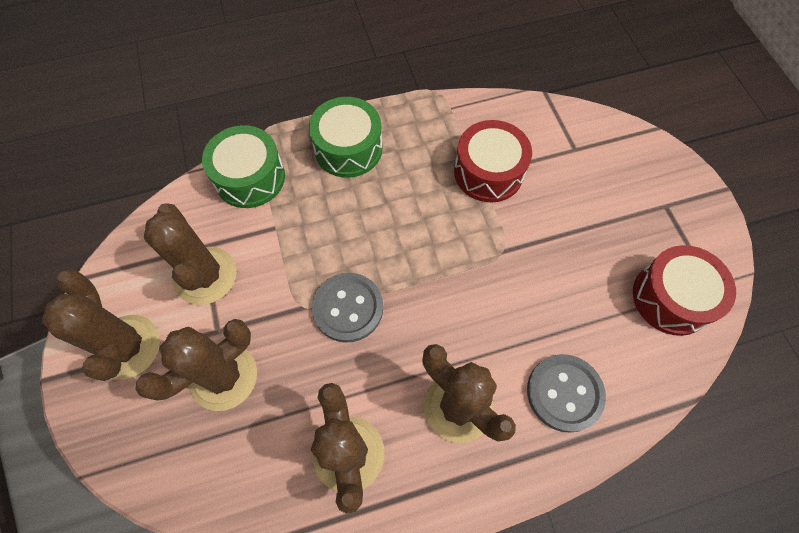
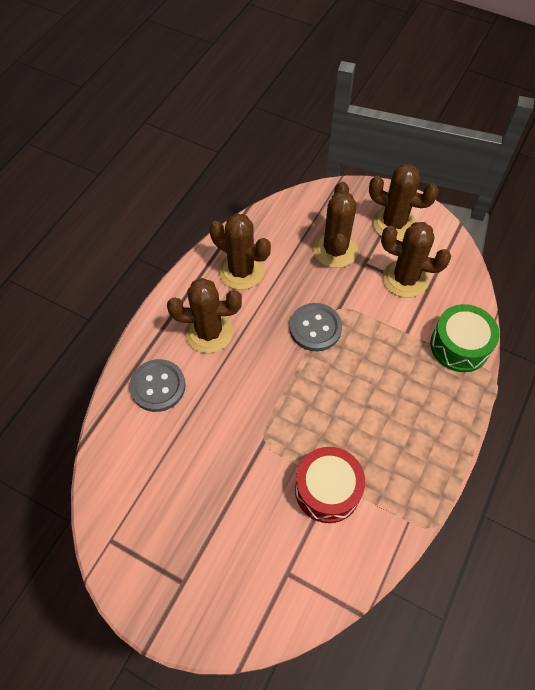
camera: 135 degrees right, 5 degrees down
(348, 148) = (432, 419): green drum -> none
(671, 298) = (132, 504): red drum -> none

